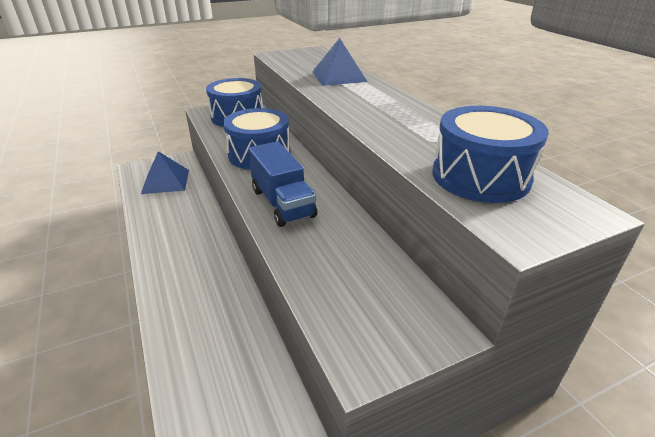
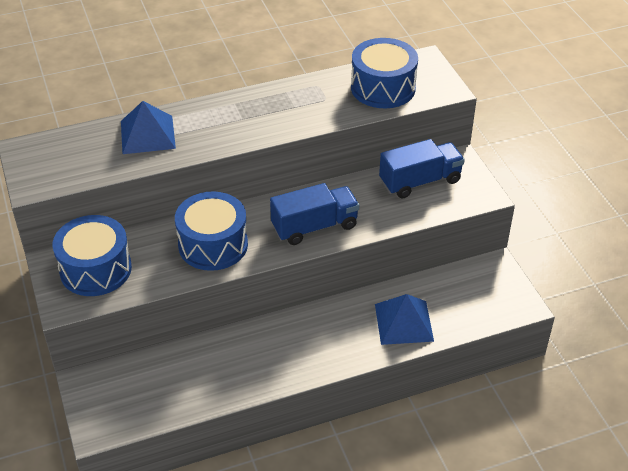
camera: 85 degrees left, 10 degrees up
(165, 181) = (146, 387): blue pyramid -> blue pyramid (404, 322)
(376, 283) = (420, 181): none -> blue truck

